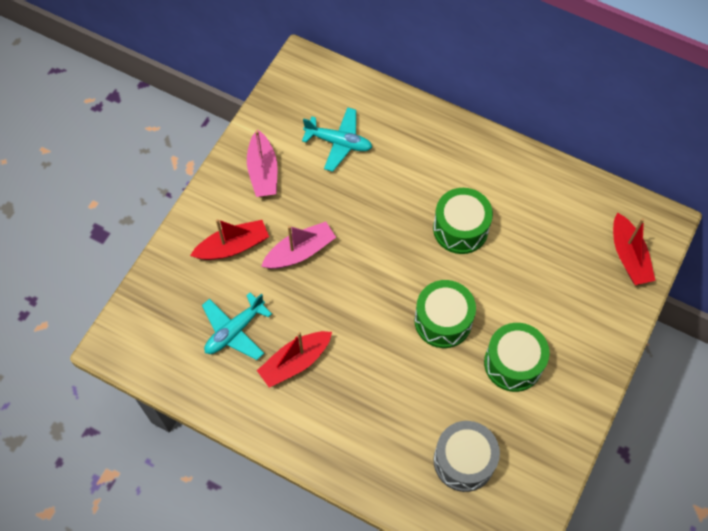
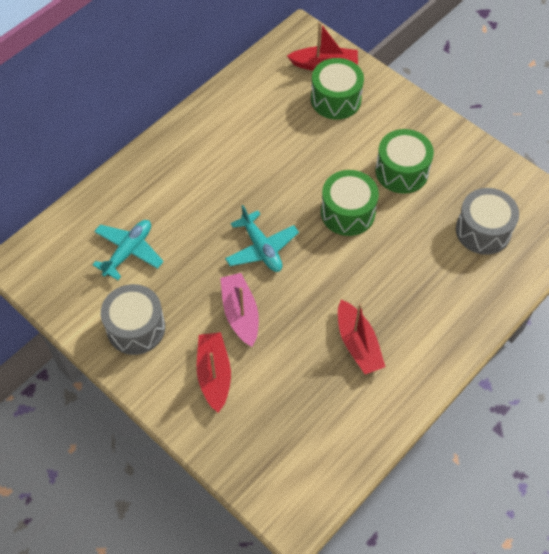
camera: 75 degrees left, 5 degrees down
(235, 331) = (310, 392): turquoise plane -> turquoise plane (261, 248)
(263, 171) = (136, 328): pink boat -> grey drum
(460, 229) = (259, 175): green drum -> green drum (335, 99)

